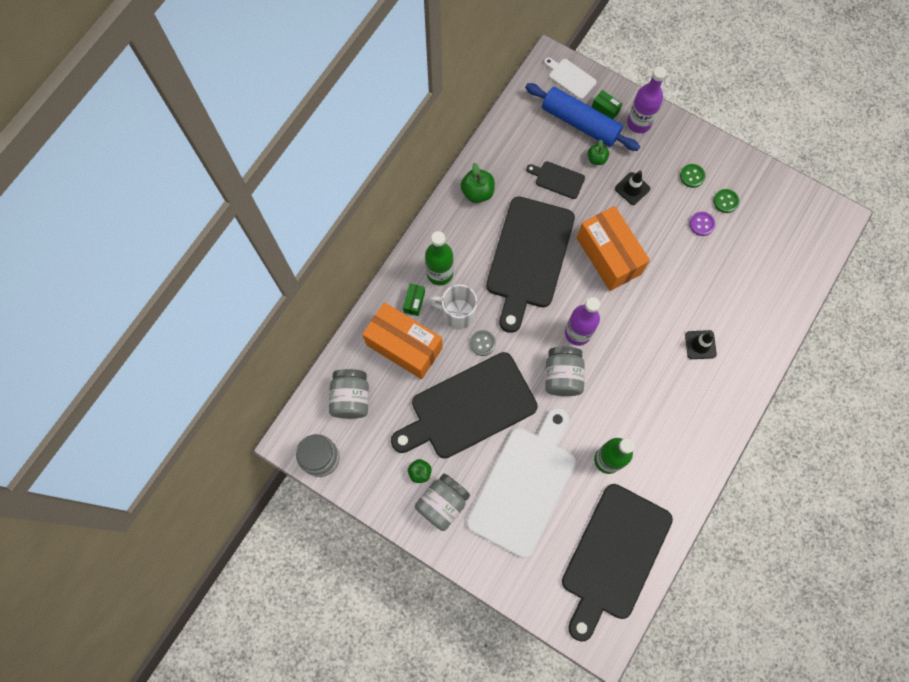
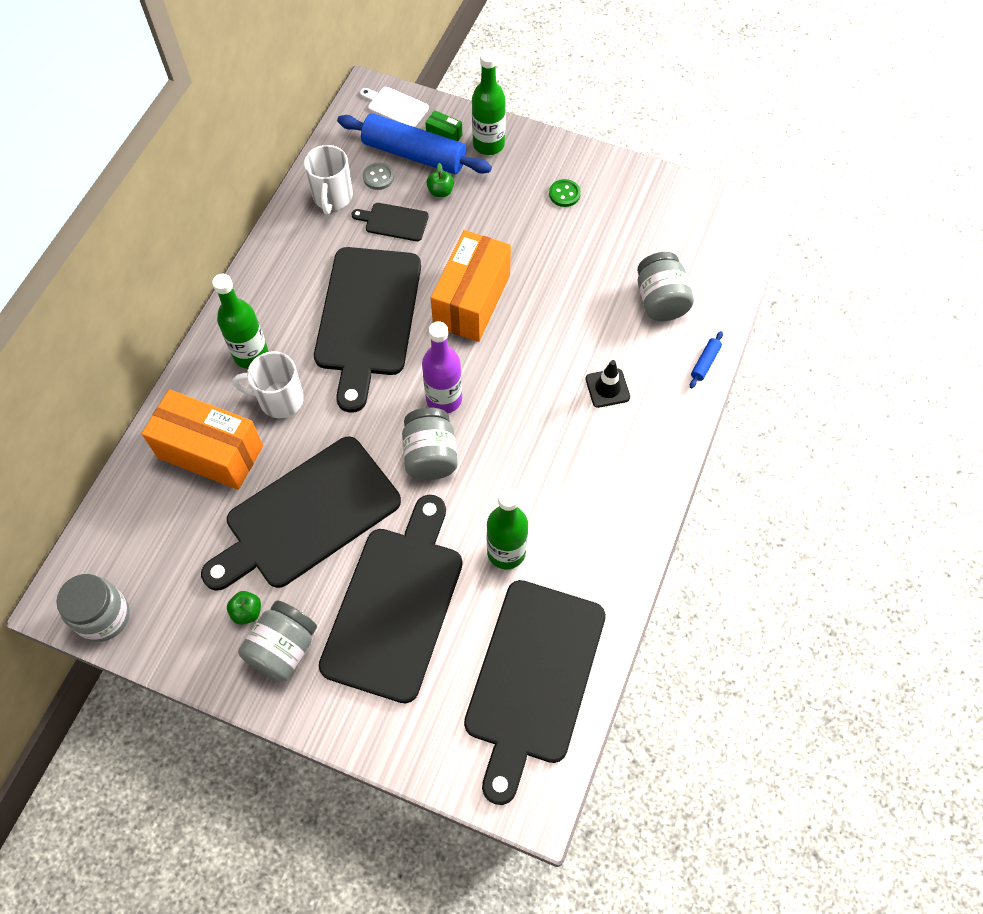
camera: 10 degrees left, 10 degrees down
(351, 398) = (141, 530): grey jar -> grey jar (660, 300)
(414, 302) = (219, 394): green box -> none
(477, 192) = (291, 251): green apple -> none
(482, 343) = (317, 431): grey button -> grey button (378, 177)
(513, 150) = (332, 197): none -> white mug
(524, 485) = (396, 605): white cutting board -> black cutting board
(608, 256) = (471, 300): orange box -> orange box turned 60 degrees clockwise
(632, 188) = (491, 219): black traffic cone -> none
(639, 123) = (488, 144): purple bottle -> green bottle
(701, 224) = (585, 246): purple button -> none
(725, 201) = (611, 216): green button -> none
(777, 336) = (705, 362): none -> blue rolling pin

